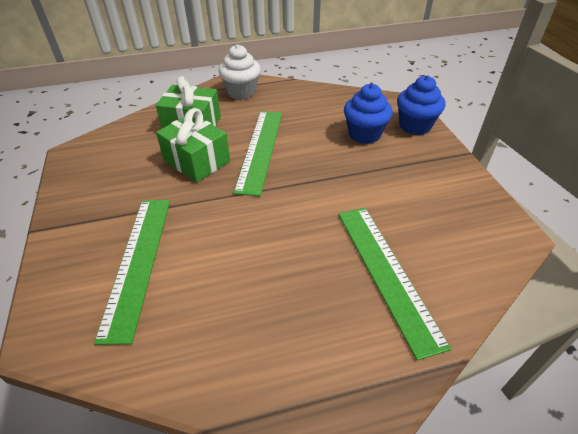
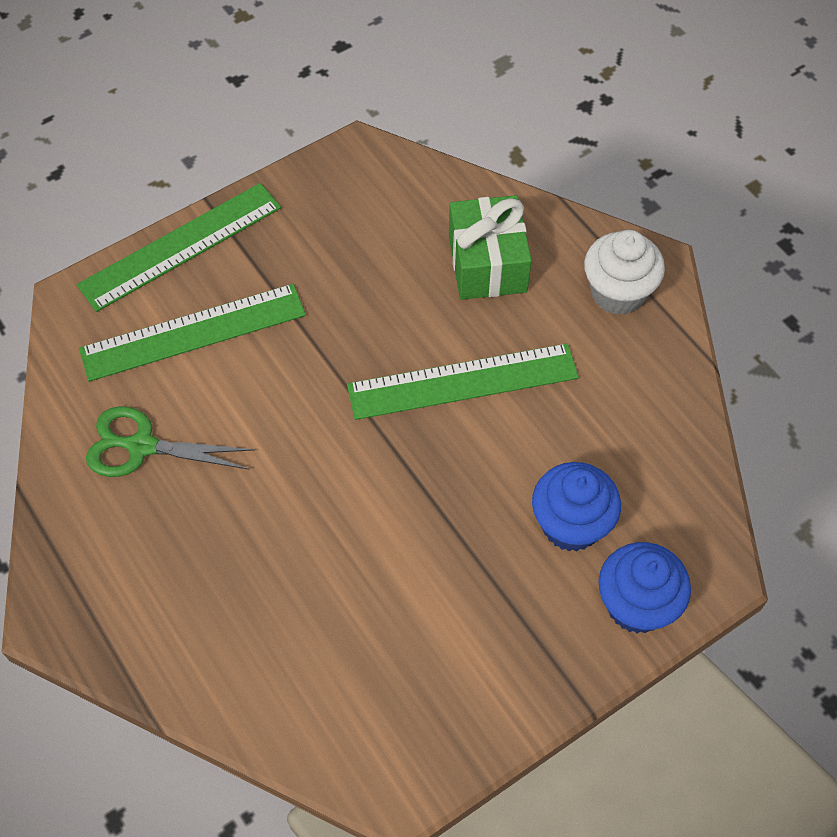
camera: 70 degrees right, 15 degrees up
(197, 161) = (401, 309): green gift -> none
(216, 317) = (142, 446): none -> green scissors
(386, 273) = (262, 616): green ruler -> green ruler (180, 246)

